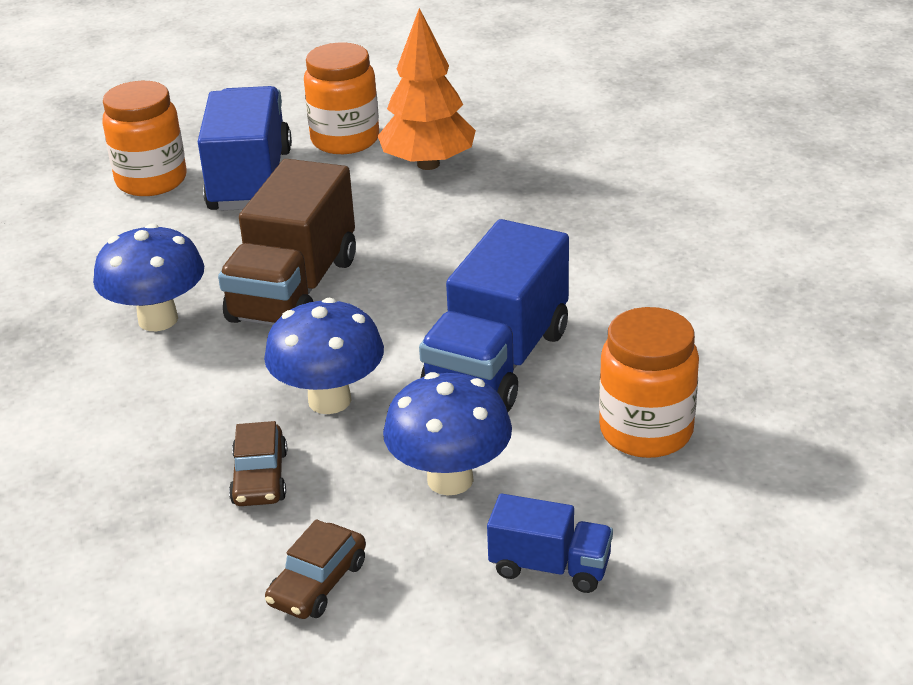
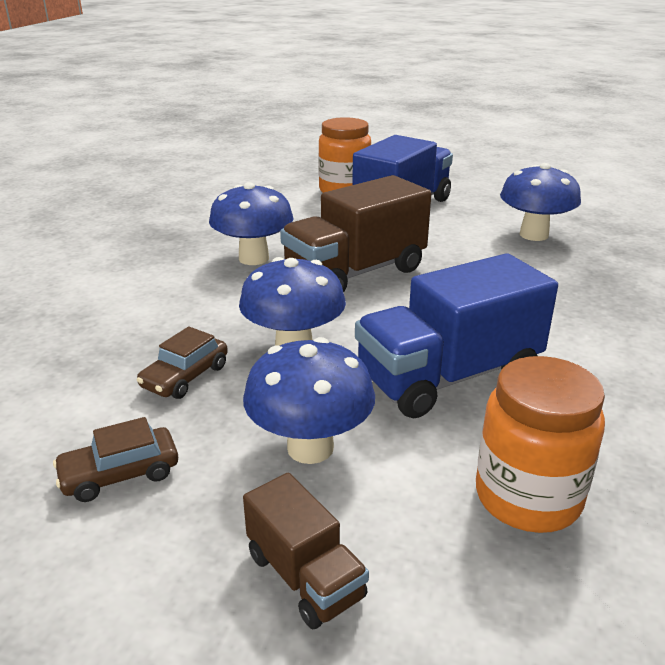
camera: 35 degrees right, 5 degrees down
(345, 140) = (489, 206): orange jar -> none
(428, 164) = (534, 235): orange tree -> blue mushroom
(550, 567) = (305, 576): blue truck -> brown truck

